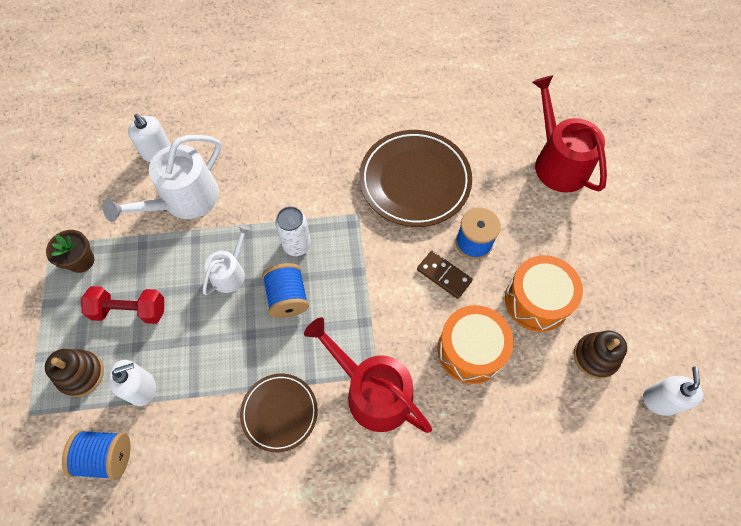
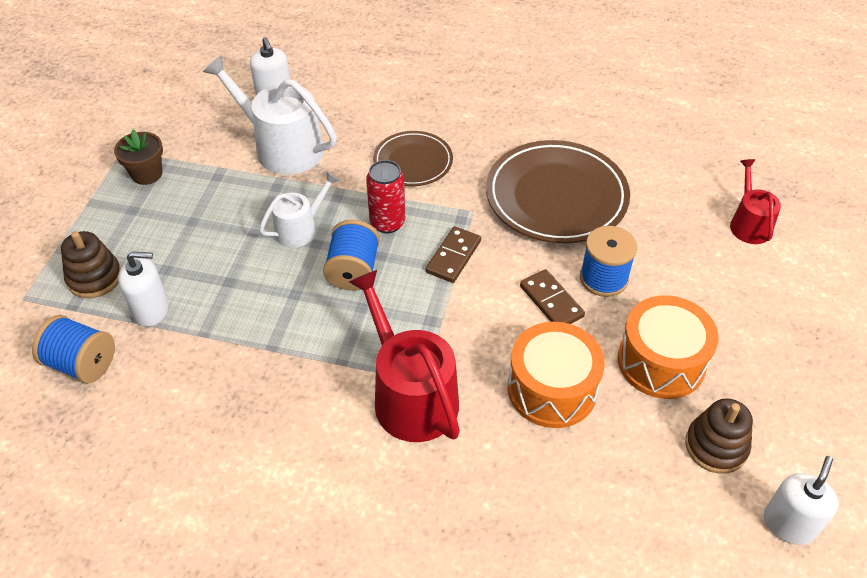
camera: 20 degrees right, 15 degrees down
(130, 310) = (174, 233): red dumbbell -> none
(184, 200) = (282, 147): white watering can -> white watering can turned 60 degrees clockwise
(279, 412) = (291, 382): brown plate -> brown plate (413, 162)
(297, 245) = (387, 223): white can -> red can
(358, 259) = (453, 256): none -> brown domino
(558, 162) = (749, 224): red watering can -> red watering can, size x0.57

